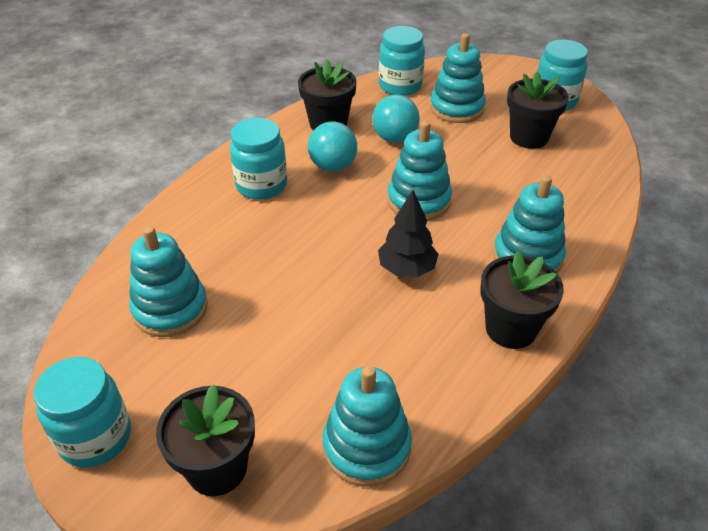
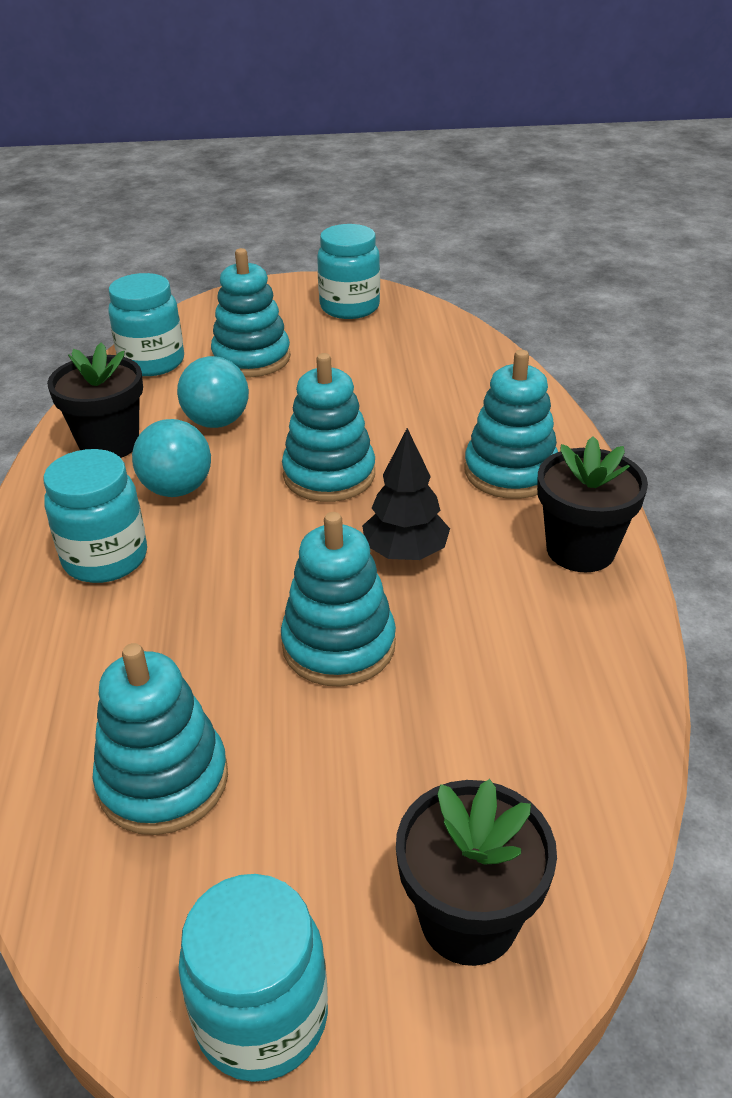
camera: 40 degrees left, 5 degrees down
(366, 447) = (595, 763): turquoise stacking toy -> turquoise stacking toy (338, 645)
(529, 137) = (367, 354): black flower pot -> none

